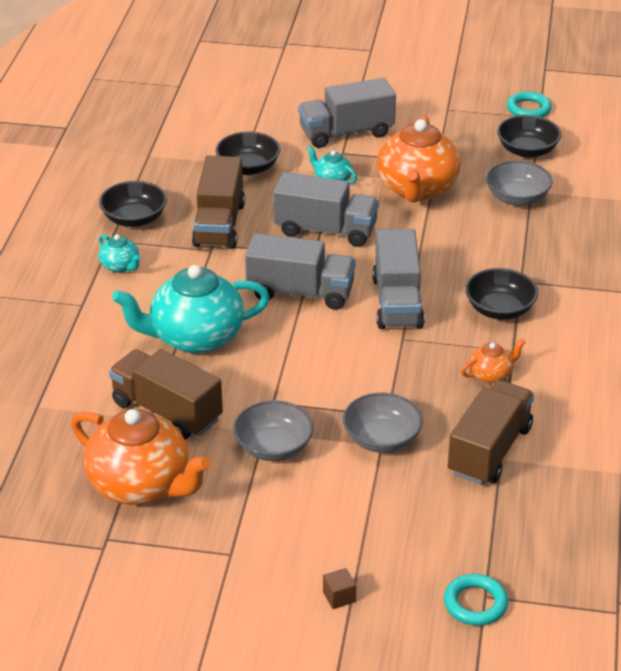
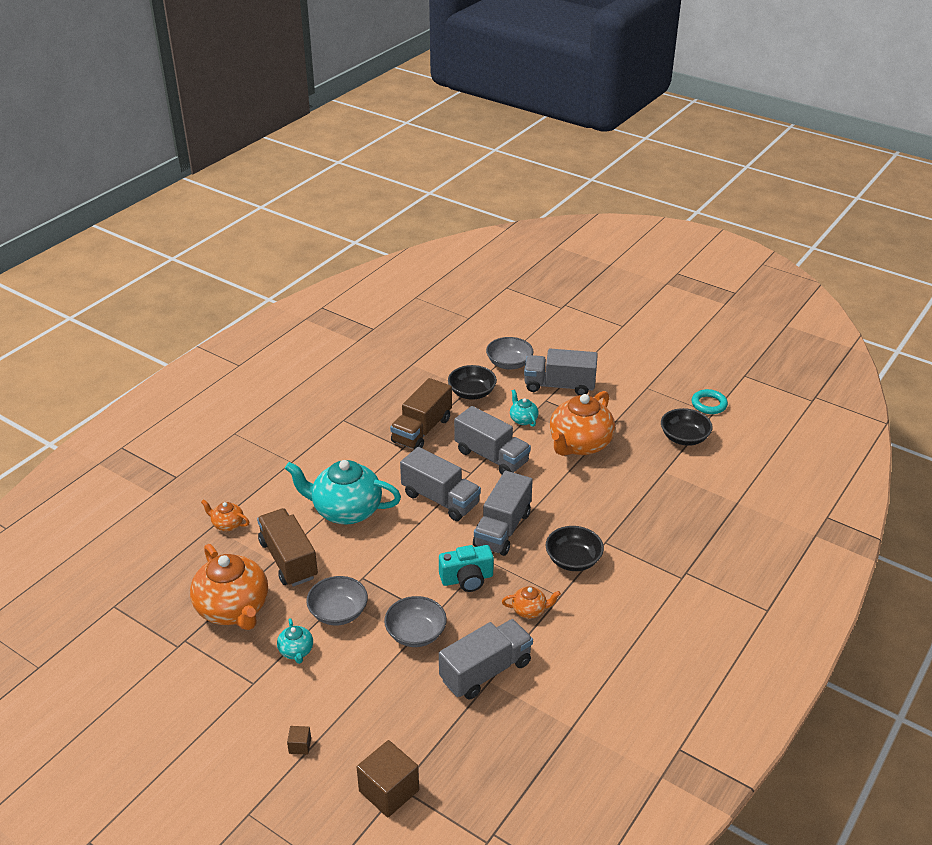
camera: 25 degrees right, 0 degrees up
(56, 397) = (227, 524): none -> orange teapot
(120, 266) = (335, 441): turquoise teapot -> turquoise teapot (296, 651)
(134, 219) = (369, 409): black bowl -> none
(396, 365) = (467, 579): none -> turquoise camera
(475, 603) = (389, 791): turquoise ring -> brown cube
(489, 450) = (485, 671): brown truck -> grey truck
(517, 198) = (649, 474): grey bowl -> grey bowl (509, 363)

